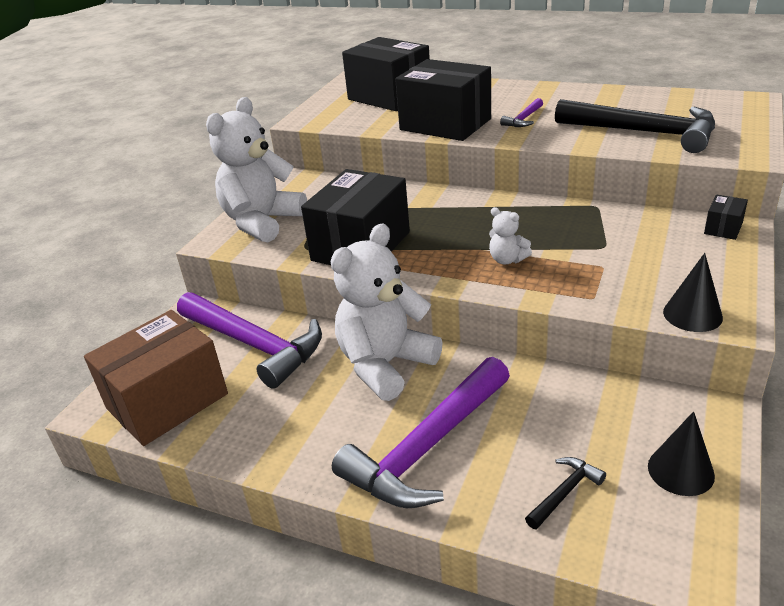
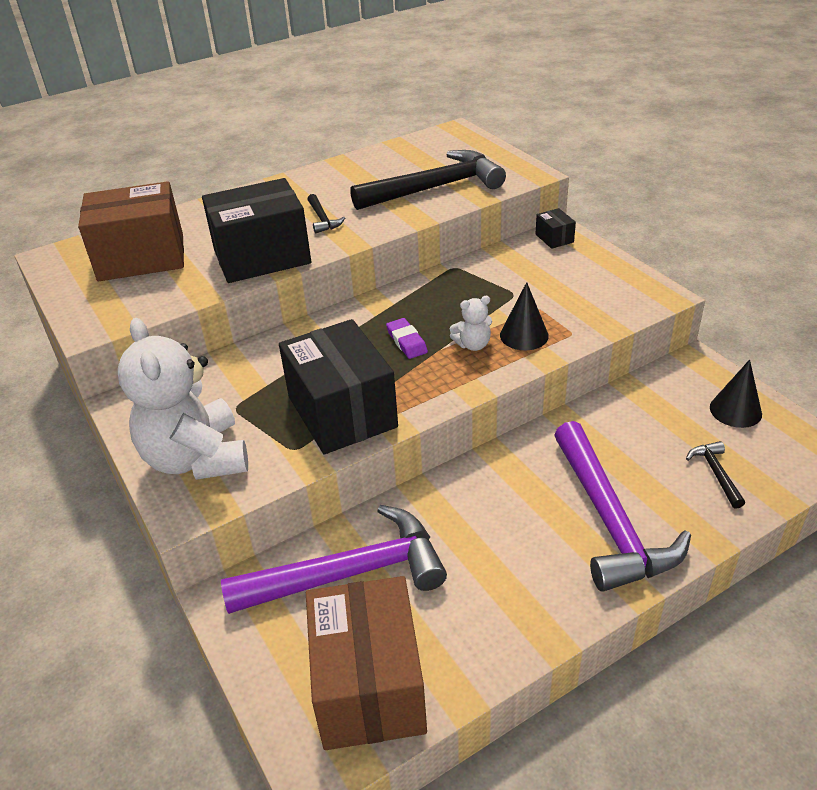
camera: 55 degrees left, 5 degrees up
(385, 365) = (481, 495): white teddy bear -> none
(389, 96) = (141, 257): black box -> brown box
(471, 232) = (407, 341): none -> purple eraser
(523, 119) = (322, 219): purple hammer -> black hammer
(692, 314) = (637, 306): black cone -> black cone (524, 335)

